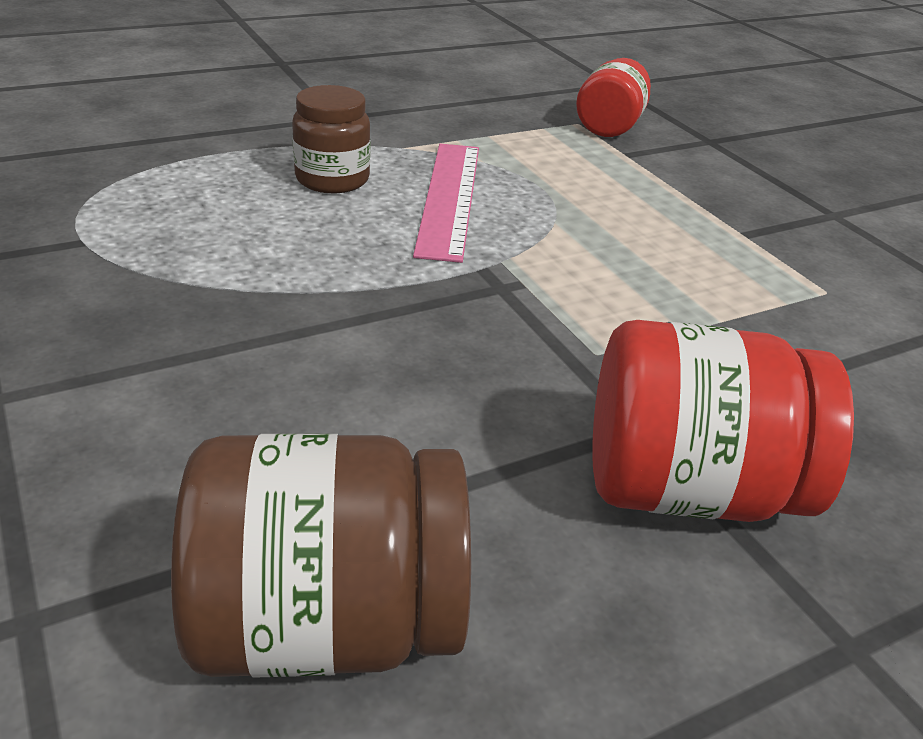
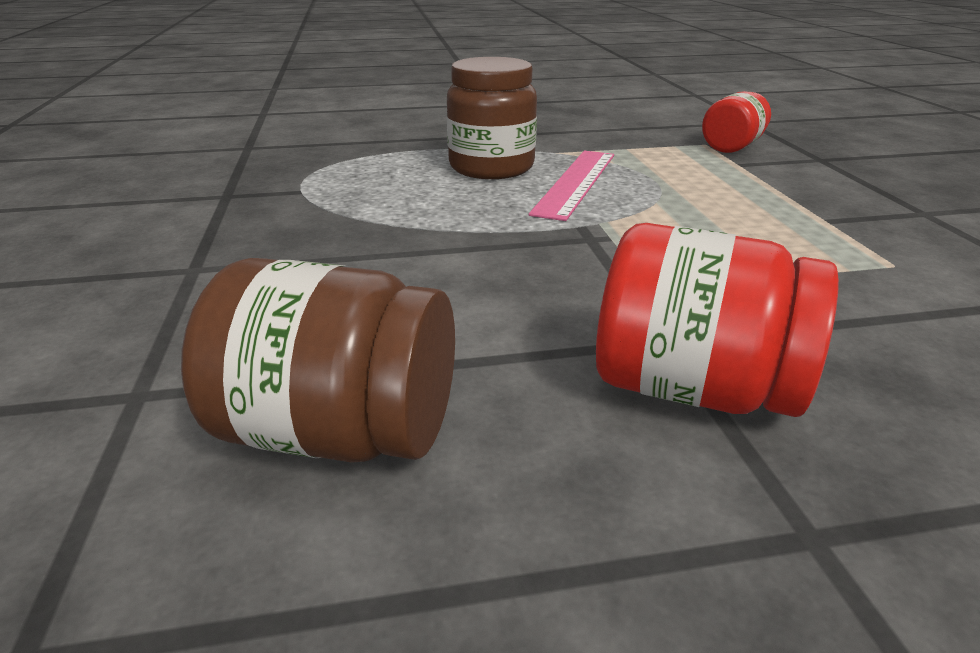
camera: 20 degrees right, 5 degrees down
(332, 179) = (491, 167): brown jar -> brown jar, size x1.53

